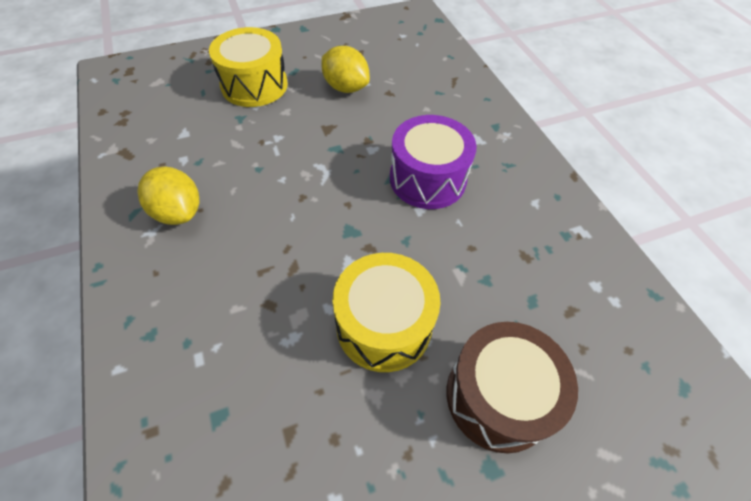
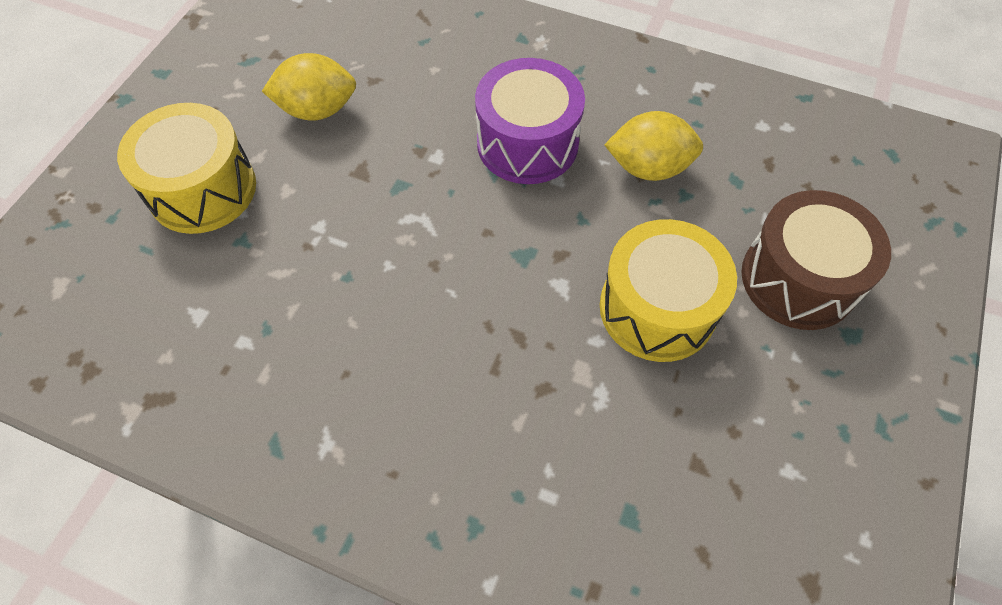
camera: 45 degrees left, 5 degrees up
(178, 212) = (326, 397): yellow lemon -> yellow lemon (648, 167)

